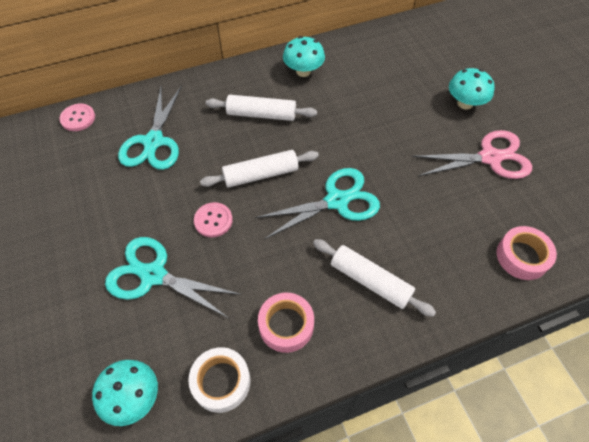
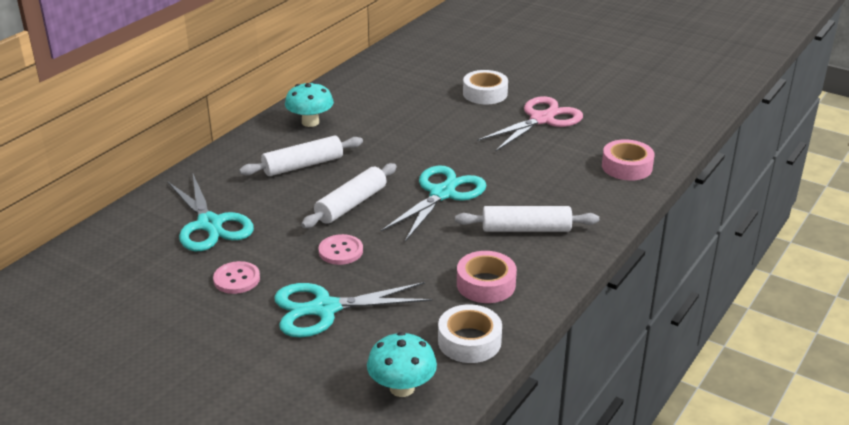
camera: 35 degrees left, 25 degrees down
(78, 118) = (96, 240): pink button -> pink button (236, 279)
(465, 103) = (485, 93): turquoise mushroom -> white tape

